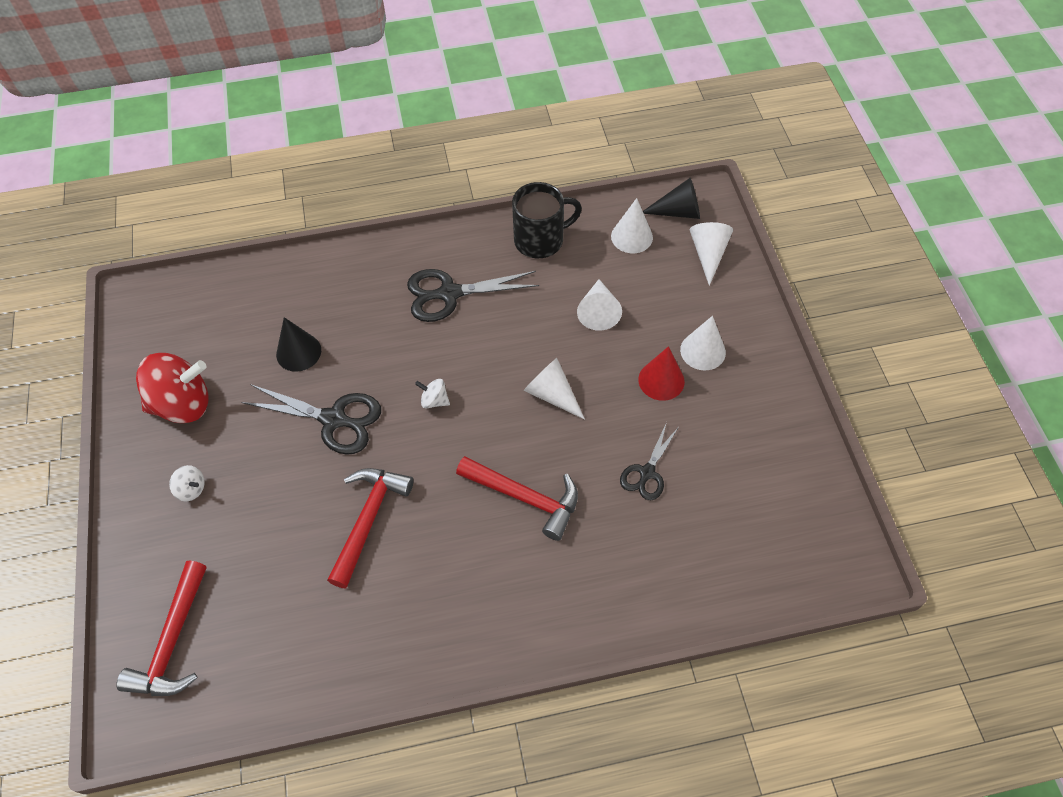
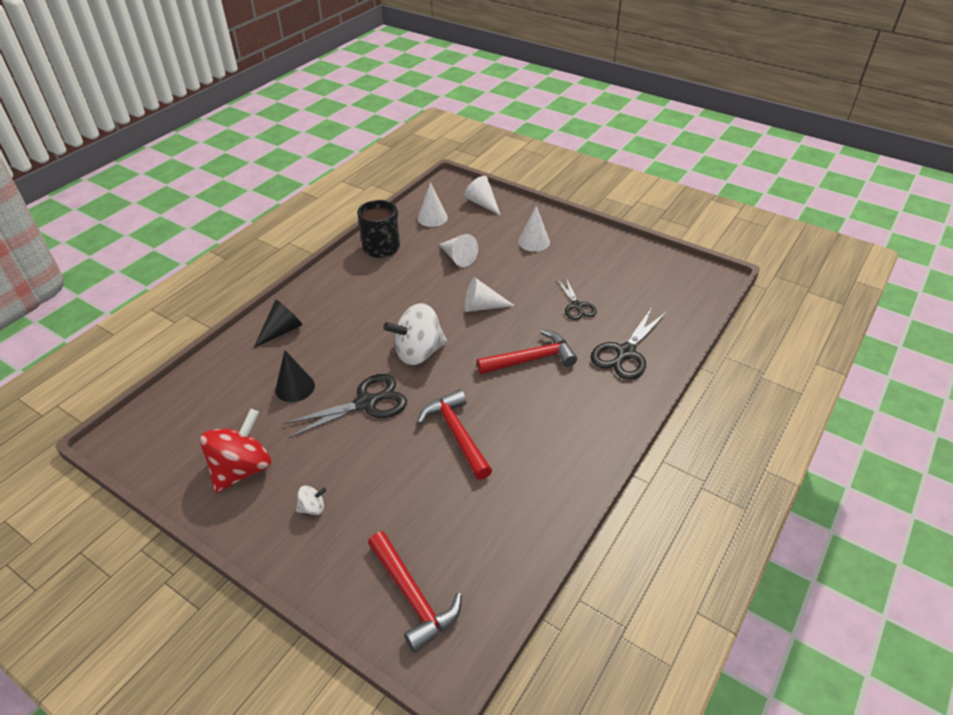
camera: 45 degrees left, 15 degrees down
(434, 400) = (418, 352): white spinning top -> white spinning top, size x2.27
(449, 293) = (359, 300): black scissors -> black scissors (625, 353)
(661, 380) = (530, 265): red cone -> none
(678, 212) = (443, 195): black cone -> black cone (282, 331)

